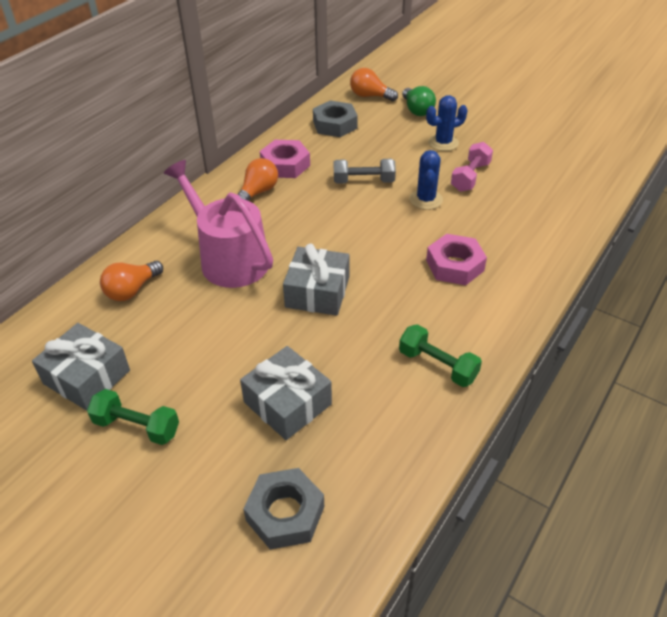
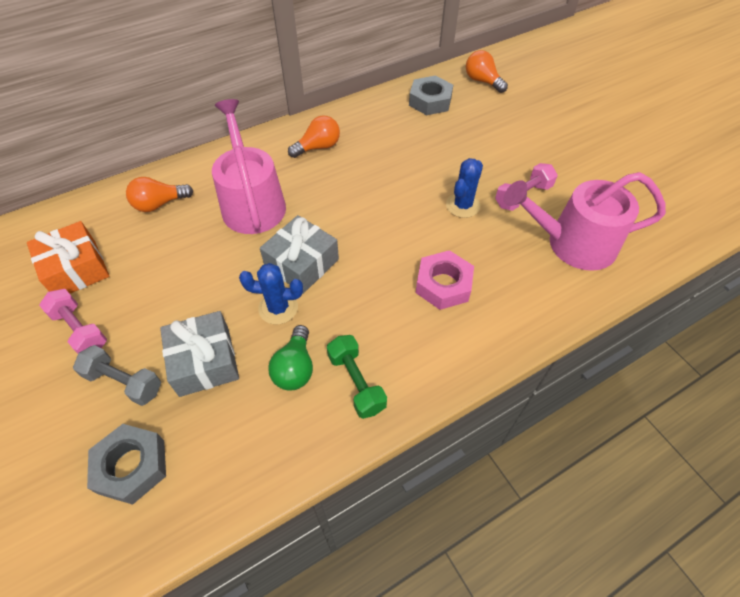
camera: 25 degrees right, 10 degrees up
(87, 377) = (76, 269): grey gift -> orange gift
(137, 426) = (80, 330): green dumbbell -> pink dumbbell
(285, 165) = (359, 128): pink nut -> none
(363, 181) = (417, 167): grey dumbbell -> grey dumbbell (124, 382)
(417, 110) = (518, 109): green light bulb -> green light bulb (295, 368)
(443, 143) = (520, 151): blue cactus -> blue cactus (278, 308)
(535, 200) = (573, 243): none -> pink watering can

